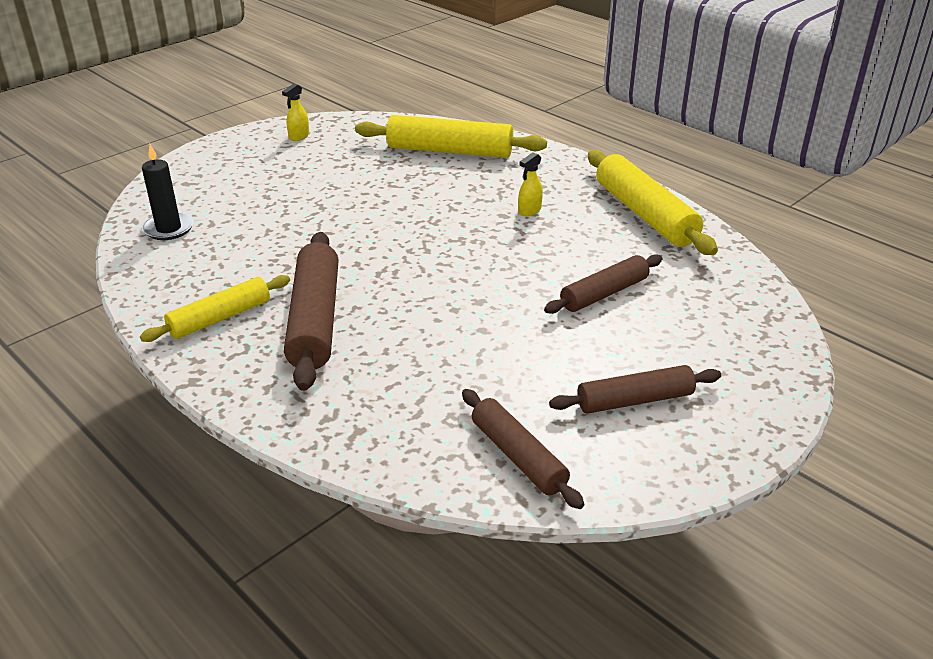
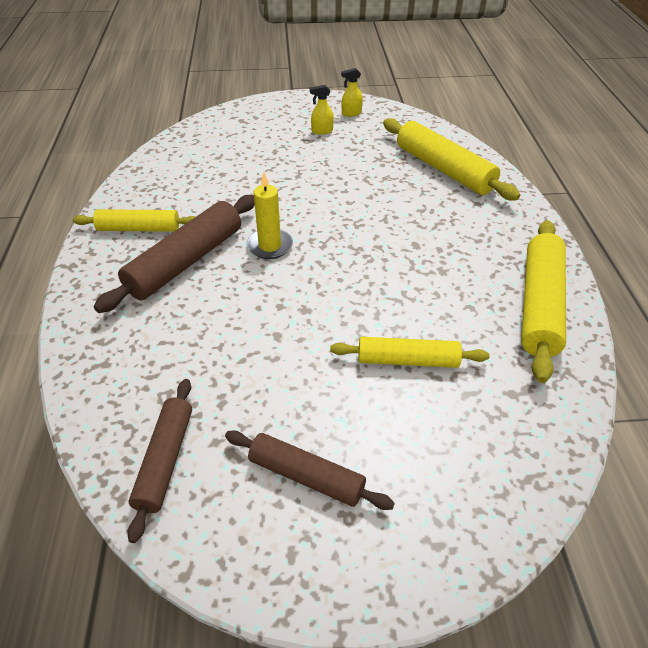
camera: 40 degrees right, 10 degrees up
(169, 229) = (192, 149): black candle -> none
(379, 271) = (270, 246): none -> yellow candle
(529, 211) = (441, 251): yellow spray bottle -> yellow spray bottle (322, 131)
(604, 293) = (407, 360): brown rolling pin -> yellow rolling pin

